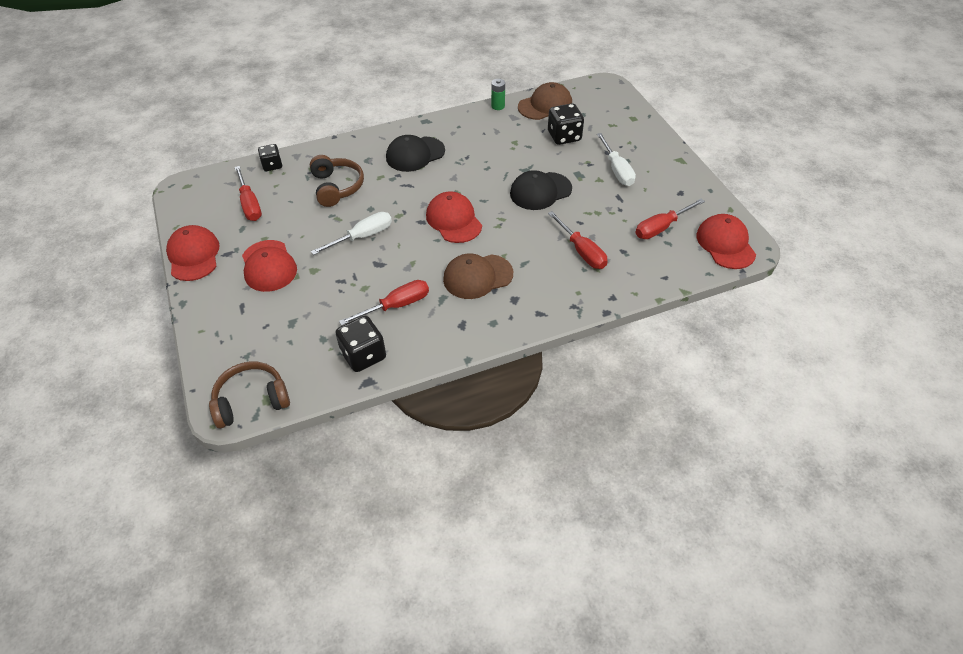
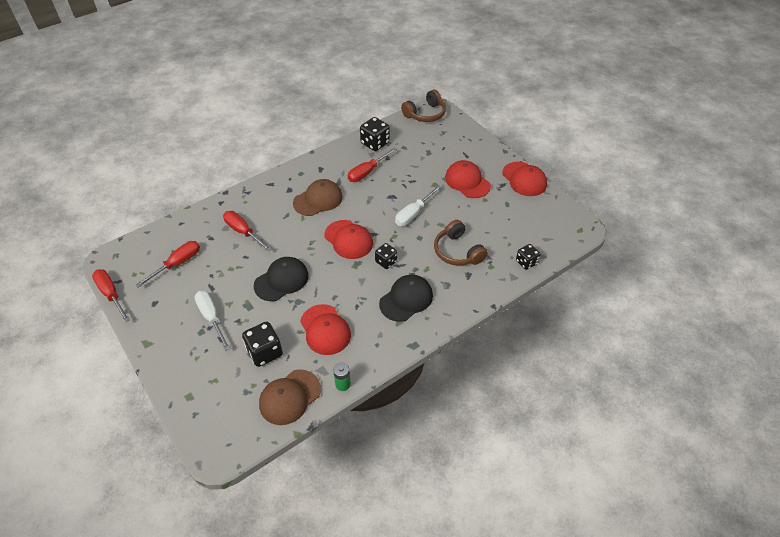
camera: 165 degrees right, 0 degrees up
(250, 204) = (516, 223): red screwdriver -> red screwdriver (111, 294)
(420, 190) = (386, 261): none -> black dice
(725, 244) = (127, 258): red cap -> red cap (325, 329)

